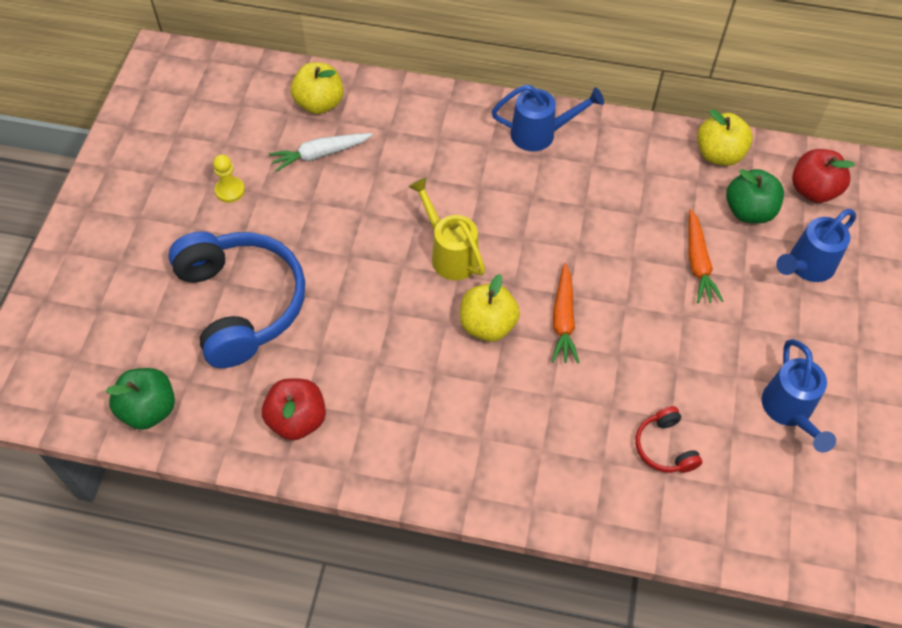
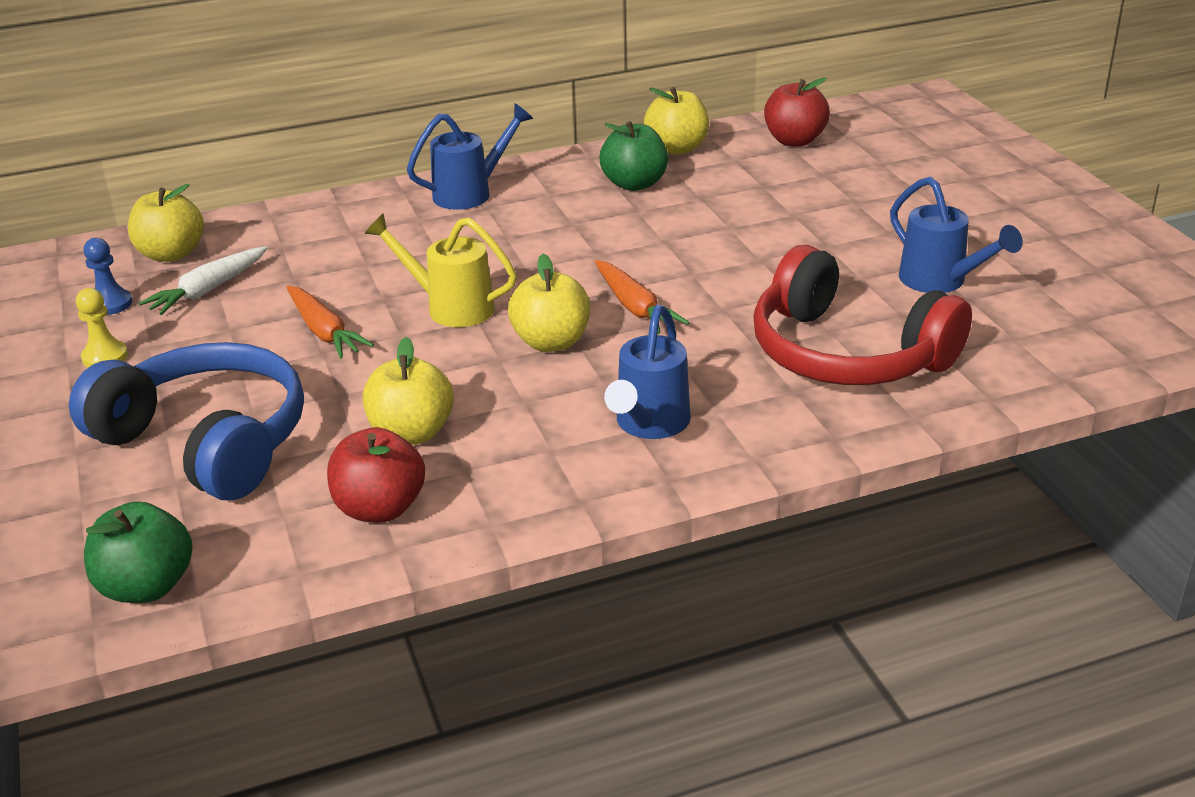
camera: 30 degrees left, 25 degrees down
(259, 138) = (111, 304): none -> blue pawn
(353, 363) = (412, 433): none -> yellow apple
(664, 447) = (846, 354): red headphones -> red headphones, size x2.28
(698, 263) = (735, 220): orange carrot -> orange carrot (324, 332)
(748, 211) = (748, 172): green apple -> green apple (634, 184)
(806, 266) = (844, 187): blue watering can -> blue watering can (649, 425)

